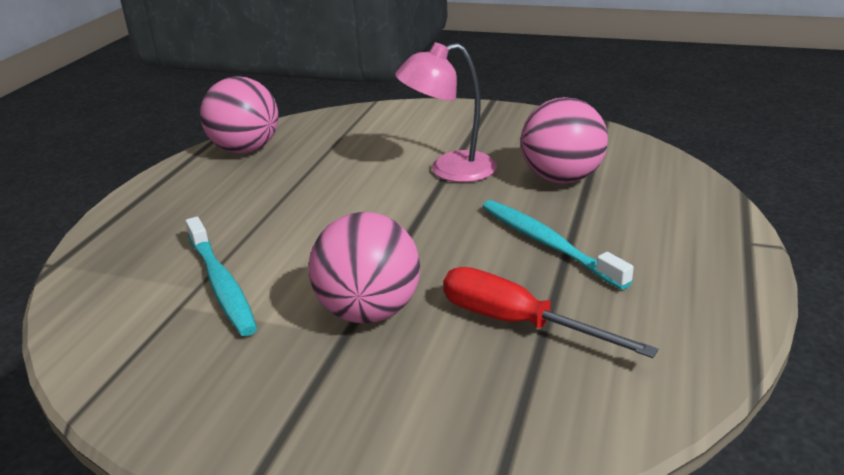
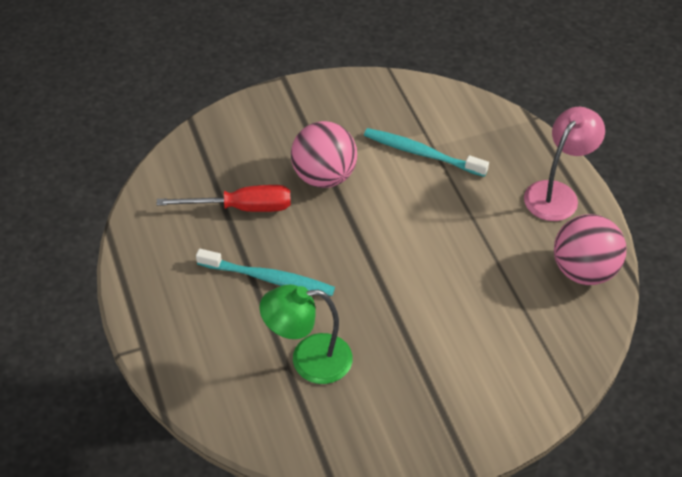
camera: 140 degrees right, 20 degrees up
(449, 170) = (400, 327): pink lamp -> pink lamp (557, 193)
(561, 178) = (308, 360): pink ball -> green lamp

